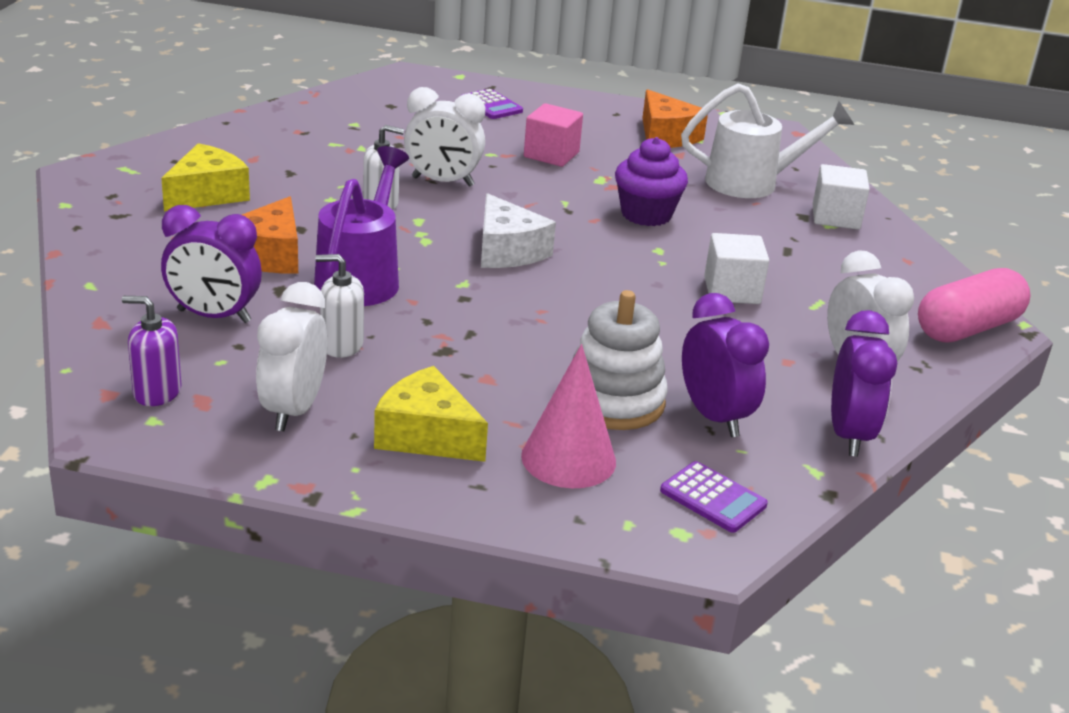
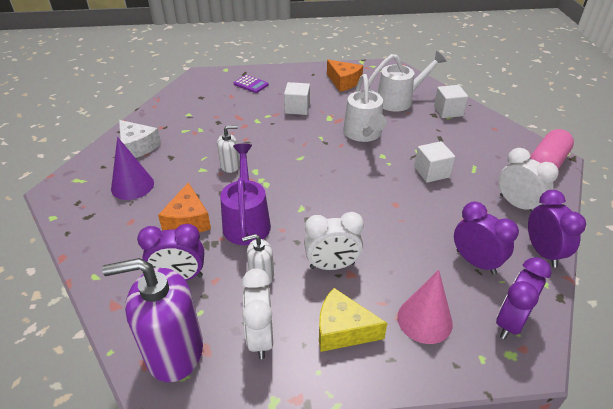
camera: 15 degrees left, 10 degrees up
(157, 392) = (174, 351): purple soap dispenser -> purple soap dispenser, size x2.03
(207, 194) = (132, 186): yellow cheese -> purple cone
(442, 182) = (253, 141): white clock -> white clock (332, 265)
(507, 251) = (311, 178): white cheese -> white cheese (138, 147)
(551, 155) = (297, 108): pink cube -> white cube
(614, 401) = (422, 268): white stacking toy -> none
(646, 214) = (363, 134): purple cupcake -> white watering can
(713, 498) = (510, 322): purple calculator -> purple clock

